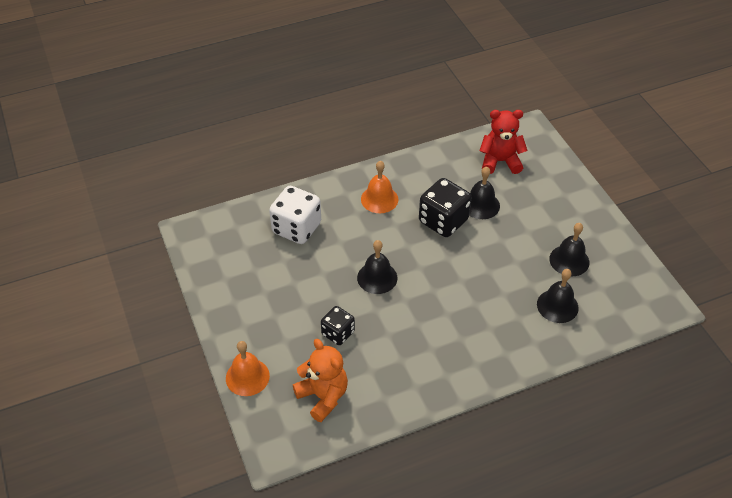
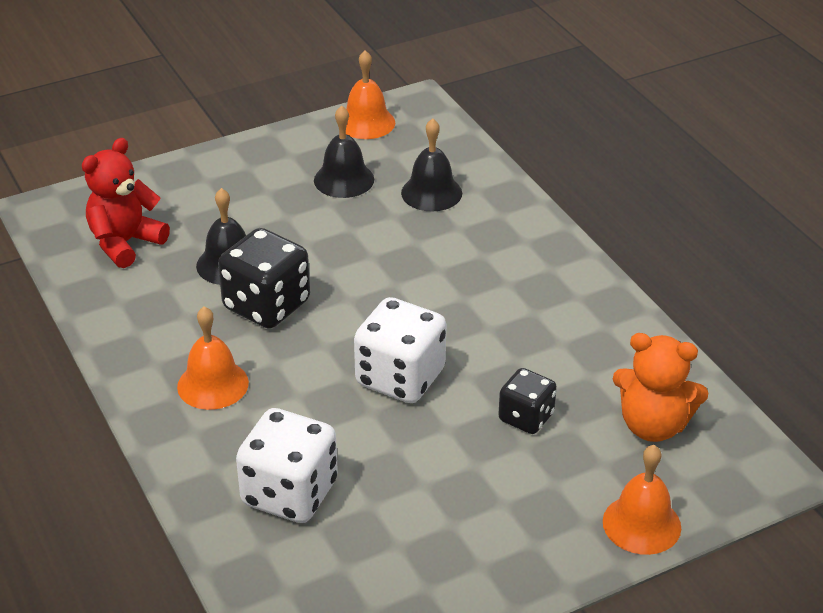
camera: 95 degrees left, 10 degrees down
(323, 396) = (653, 425): orange teddy bear -> orange teddy bear turned 120 degrees counterclockwise
(377, 277) = (400, 378): black bell -> white dice
(500, 161) = (125, 243): red teddy bear -> red teddy bear turned 45 degrees clockwise
(638, 275) = (366, 122): none -> orange bell

